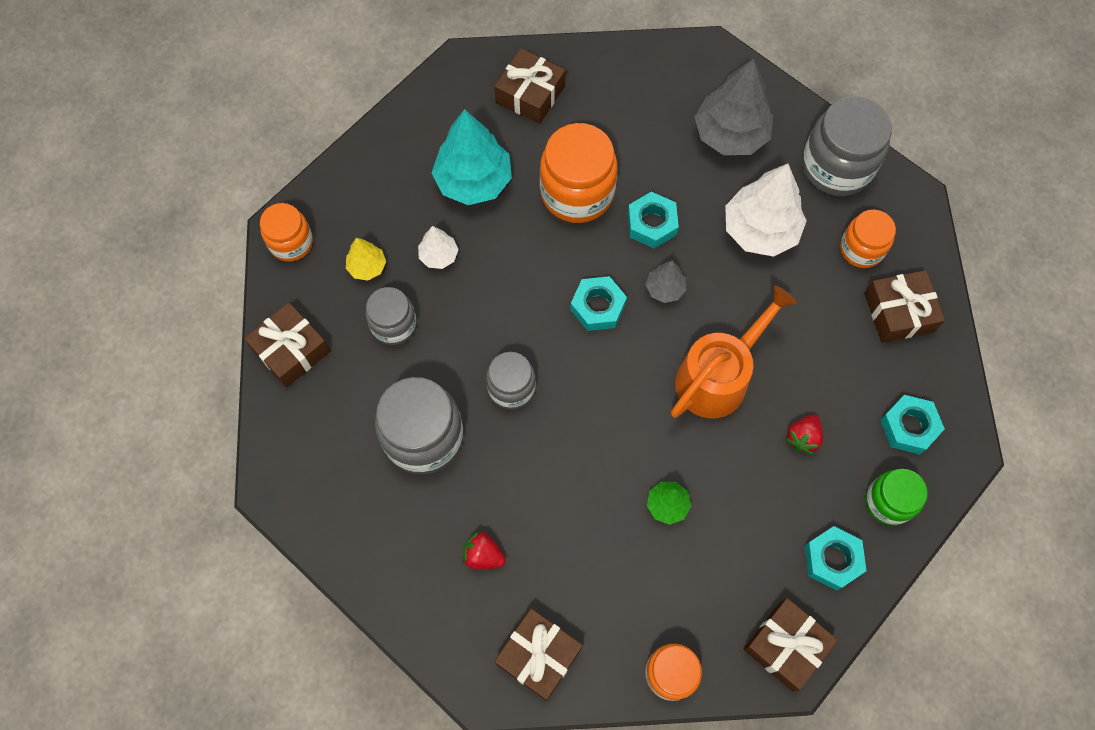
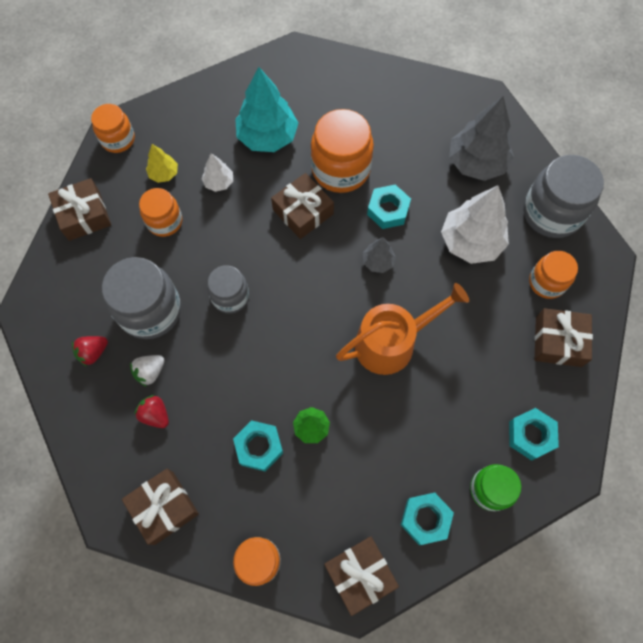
camera: 20 degrees right, 0 degrees up
(394, 325) = (165, 221): grey jar -> orange jar
(455, 508) = (150, 372): none -> white strawberry
(530, 94) = (336, 87): brown gift -> brown gift (303, 212)
(598, 307) = (321, 258): turquoise nut -> turquoise nut (259, 447)
(803, 437) = (440, 413): red strawberry -> red strawberry (93, 352)

